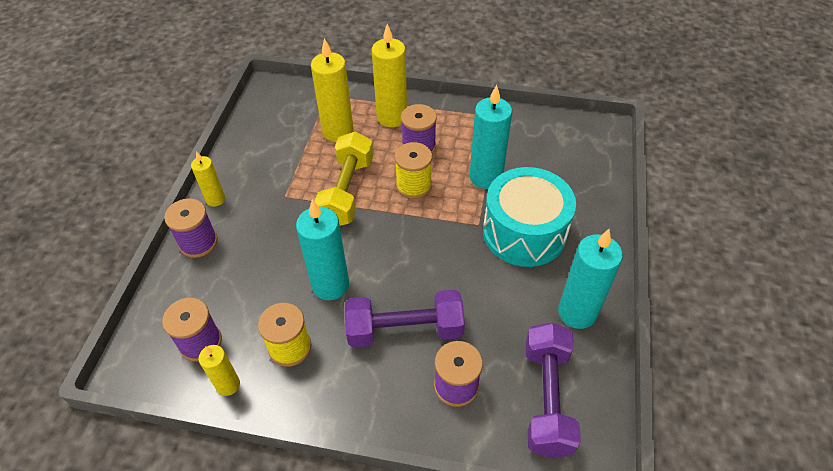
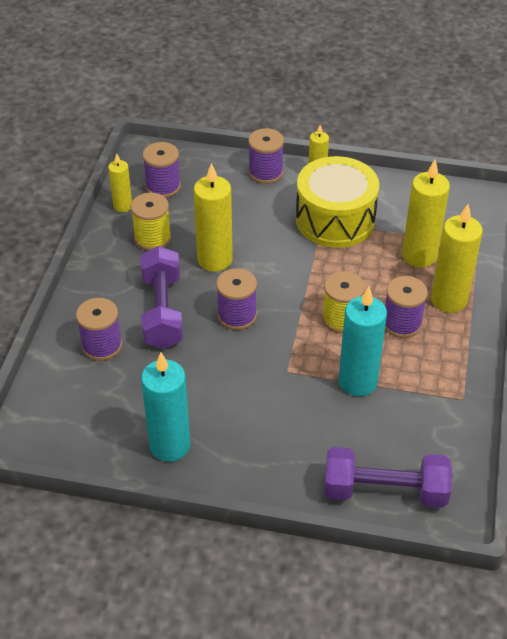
camera: 90 degrees right, 5 degrees down
(282, 187) = (335, 219): none -> yellow drum
(330, 285) = (215, 260): turquoise candle -> yellow candle
(347, 191) = (331, 266): yellow dumbbell -> none
(410, 263) = (237, 315): none -> purple spool
(524, 232) = (276, 410): turquoise drum -> none
(547, 398) = (80, 410): purple dumbbell -> purple dumbbell (385, 491)

